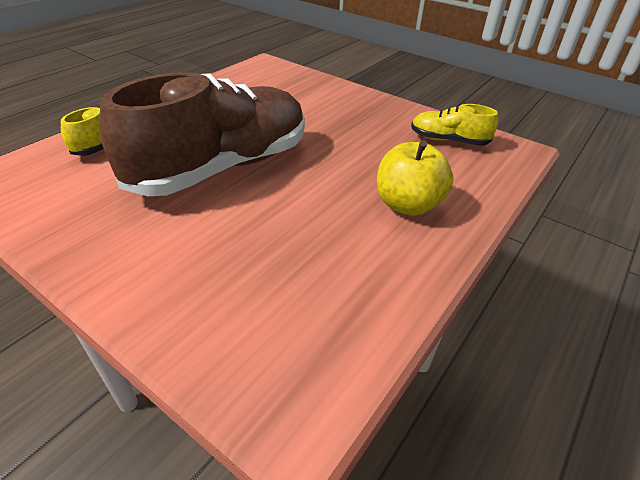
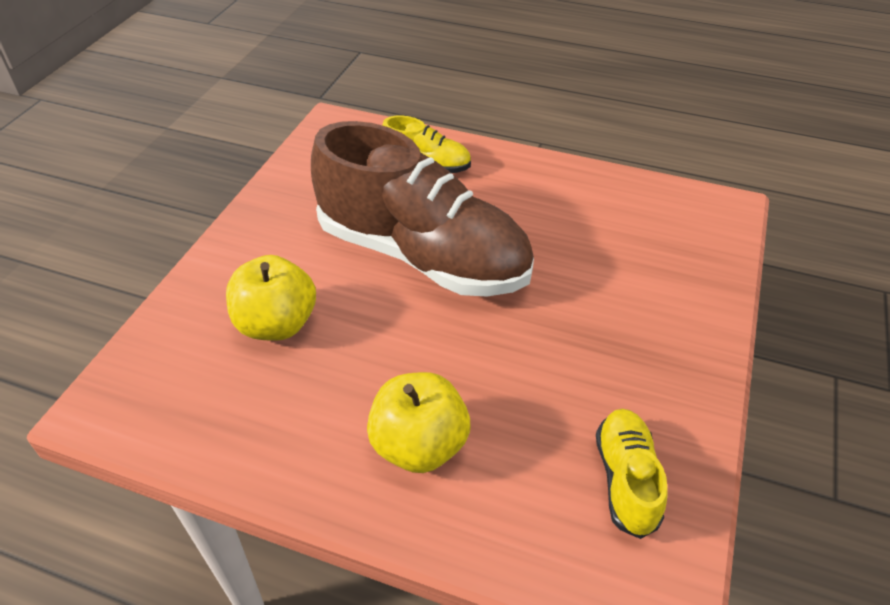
camera: 75 degrees right, 5 degrees up
(248, 259) = (277, 324): none -> yellow apple

